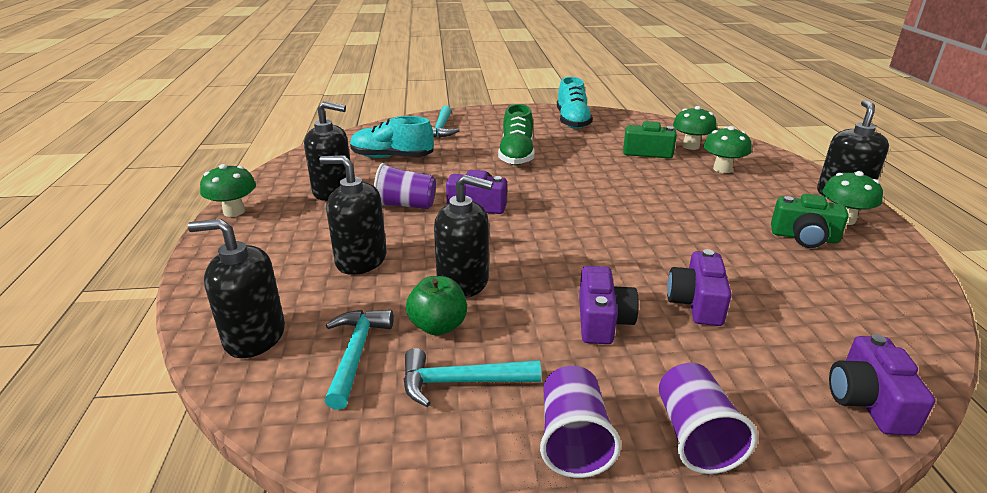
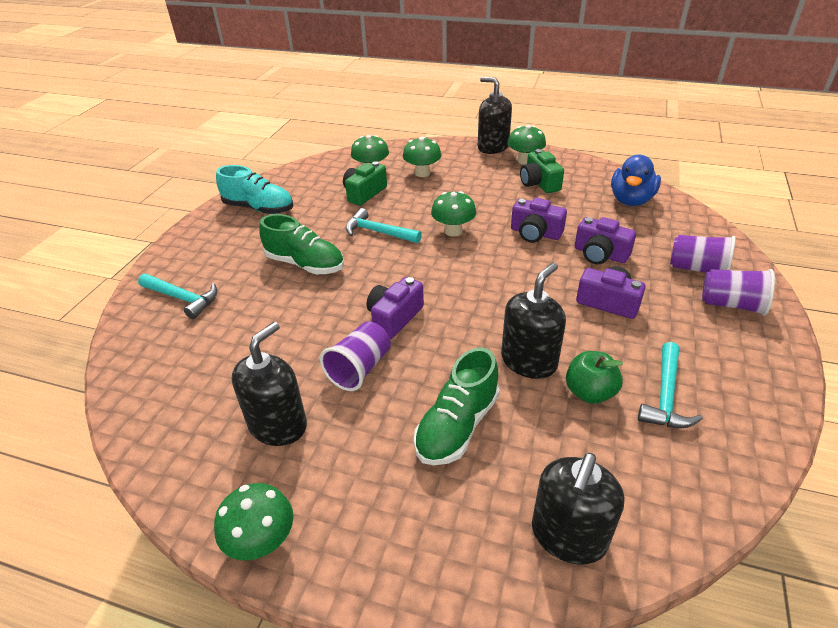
camera: 65 degrees left, 10 degrees up
(356, 354) = (616, 455): turquoise hammer -> turquoise hammer (378, 232)
(361, 260) = (457, 426): black soap dispenser -> green shoe
(392, 157) = (226, 355): turquoise shoe -> none
(573, 440) = (731, 356): purple cup -> purple cup (697, 269)
(636, 205) = (453, 231): none -> green mushroom
(804, 237) = (539, 183): green camera -> green camera turned 120 degrees clockwise
(866, 314) = (631, 200): none -> blue duck
(868, 401) = (708, 234): purple camera -> purple camera (535, 233)

